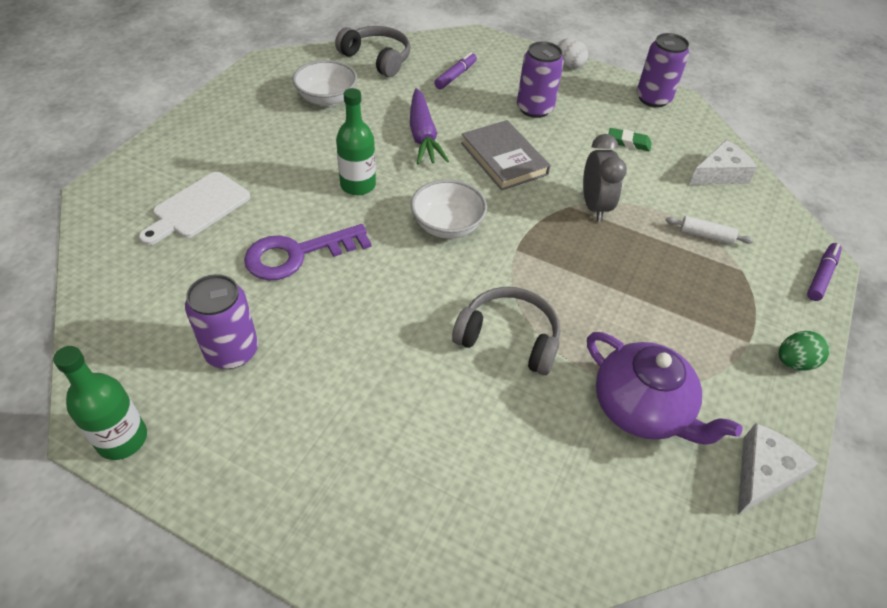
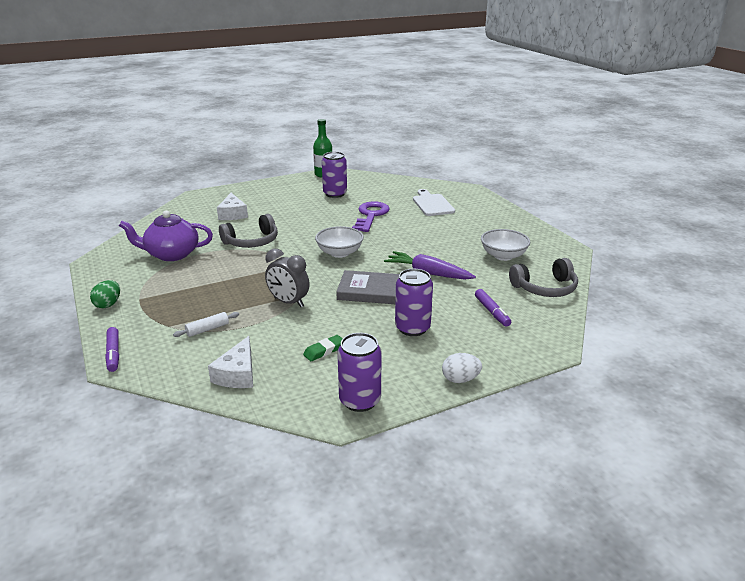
camera: 130 degrees right, 20 degrees down
(358, 185) = (403, 241): green bottle -> none
(763, 473) = (102, 265): white cheese -> white cheese (232, 214)

